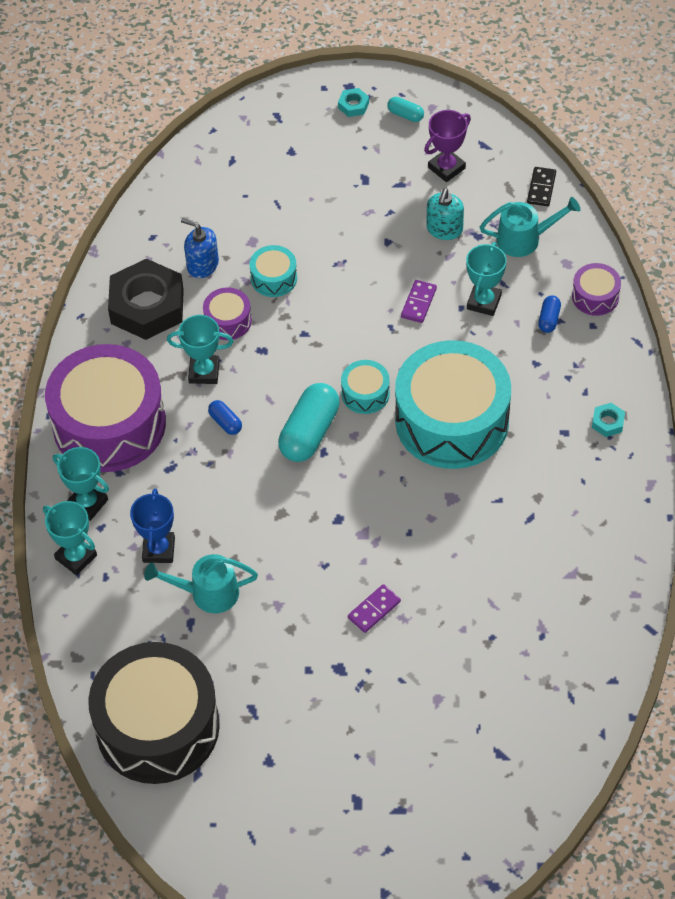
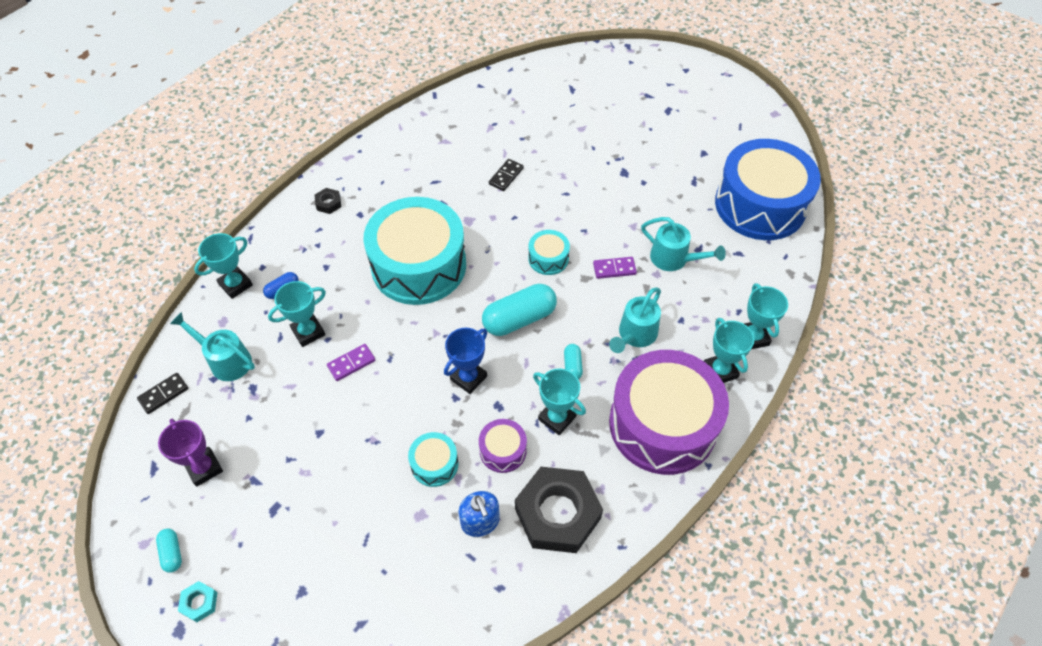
camera: 145 degrees left, 0 degrees up
(157, 726) = (760, 205): black drum -> blue drum
(158, 550) = (688, 306): blue trophy -> blue trophy (468, 378)
(190, 486) = (634, 335): none -> turquoise watering can
(225, 422) = (572, 366): blue capsule -> turquoise capsule
(365, 394) = (456, 321): turquoise drum -> turquoise drum (548, 258)
(374, 610) = (576, 189): purple domino -> purple domino (614, 269)
(444, 229) = (268, 411): turquoise soap dispenser -> none
(446, 168) = (204, 468): purple trophy -> purple trophy turned 60 degrees clockwise
(462, 575) = (506, 176): none -> black domino
(595, 296) = (235, 285): purple drum -> turquoise trophy
(608, 422) = (328, 203): turquoise nut -> black nut

